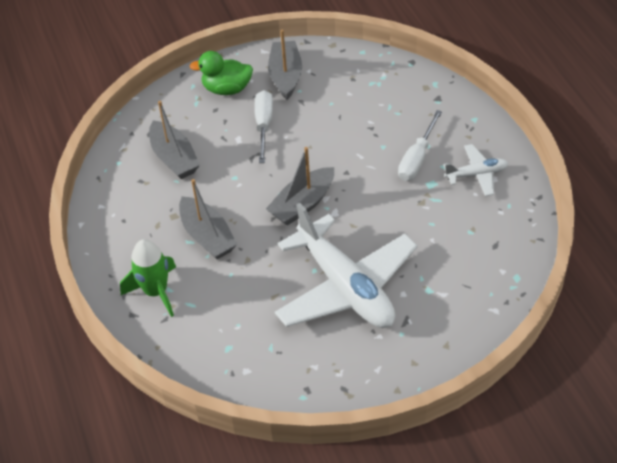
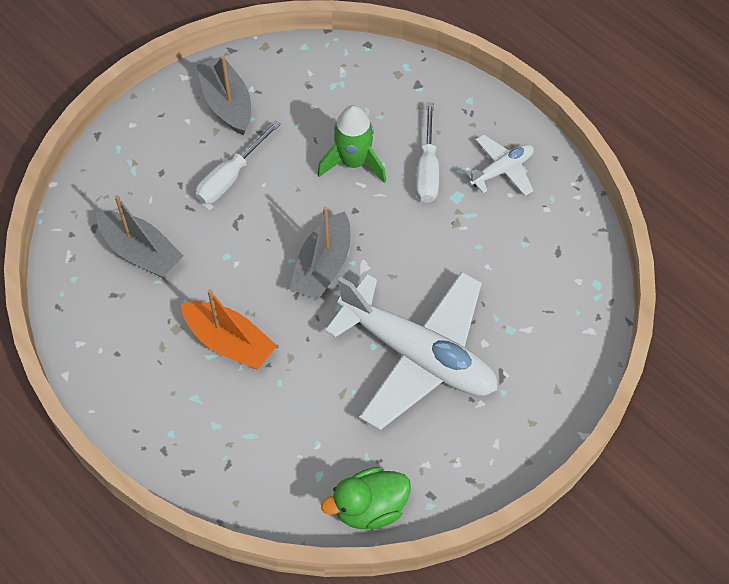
camera: 25 degrees left, 10 degrees up
(156, 292) = (201, 433): green rocket -> green rocket (353, 163)
(207, 236) = (229, 342): grey boat -> orange boat
(227, 89) = (163, 141): green duck -> green duck (369, 508)
(264, 125) = (230, 177): white screwdriver -> white screwdriver turned 120 degrees counterclockwise

